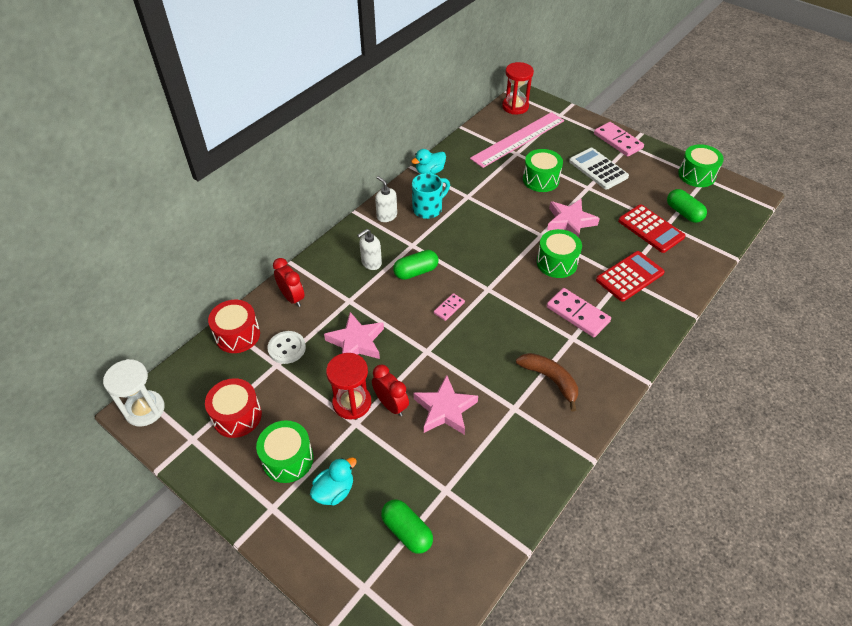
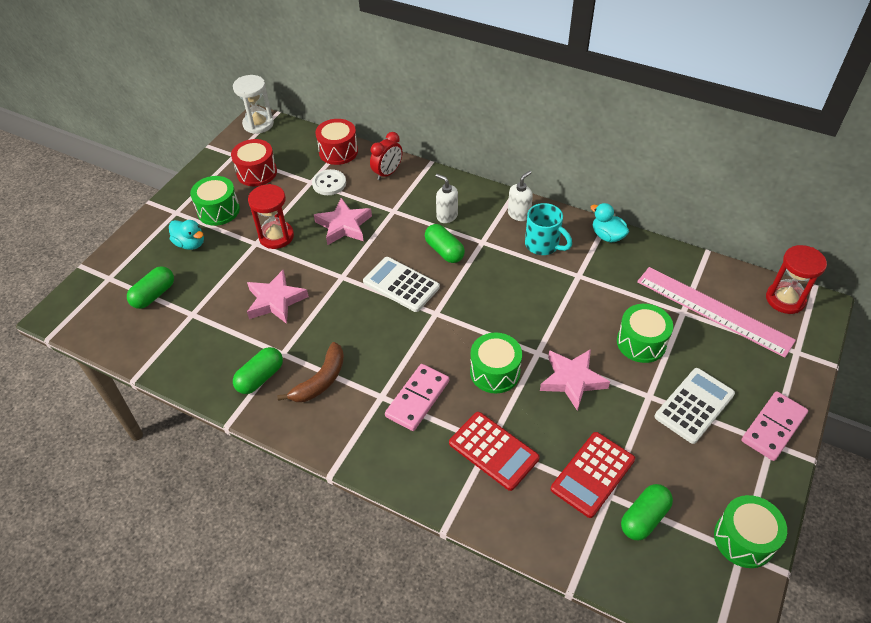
camera: 80 degrees right, 0 degrees up
(391, 405) = (277, 262): red clock -> none
(449, 308) = (401, 285): pink domino -> white calculator
(541, 428) = (260, 377): none -> green capsule

